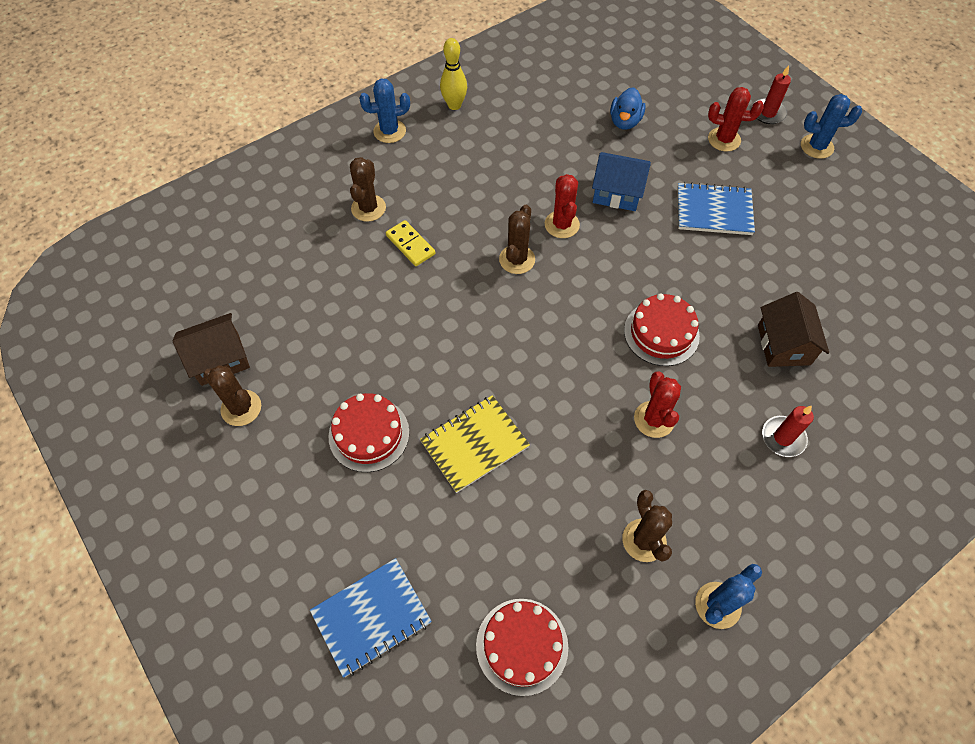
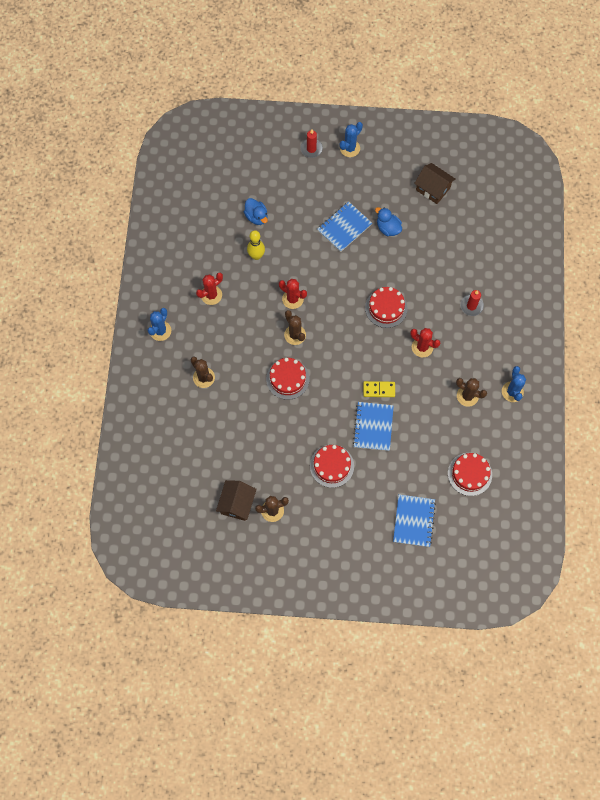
camera: 50 degrees left, 10 degrees up
(410, 245) = (244, 375): yellow domino -> yellow domino (379, 389)
(449, 293) = (287, 379): none -> red cake
(454, 105) = (171, 286): yellow bowling pin -> yellow bowling pin (256, 256)
(474, 444) = (373, 427): yellow notebook -> blue notebook
(617, 193) = (296, 259): blue house -> none
(724, 139) = (308, 184): red cactus -> red cactus (211, 295)
(769, 256) = (388, 228): none -> blue duck
(783, 345) = (433, 265): brown house -> brown house (433, 189)

